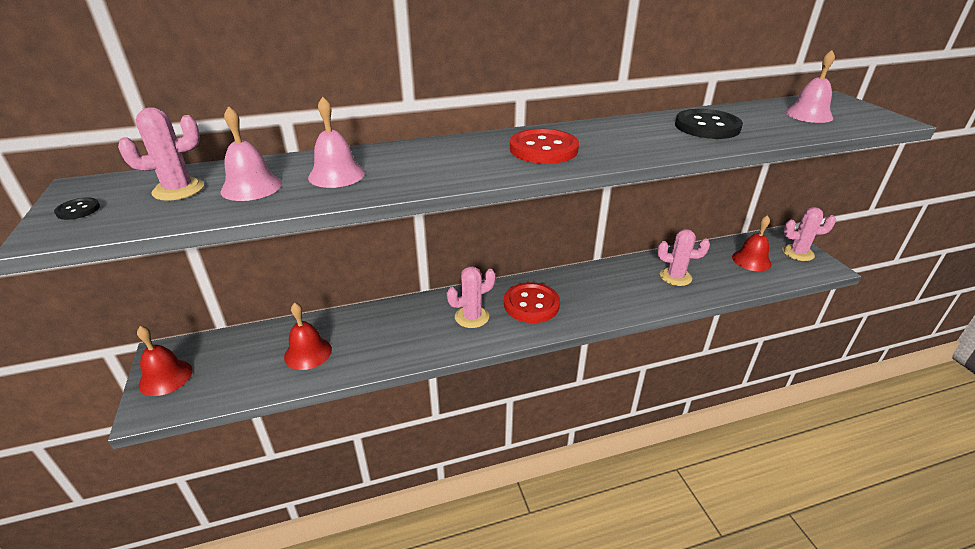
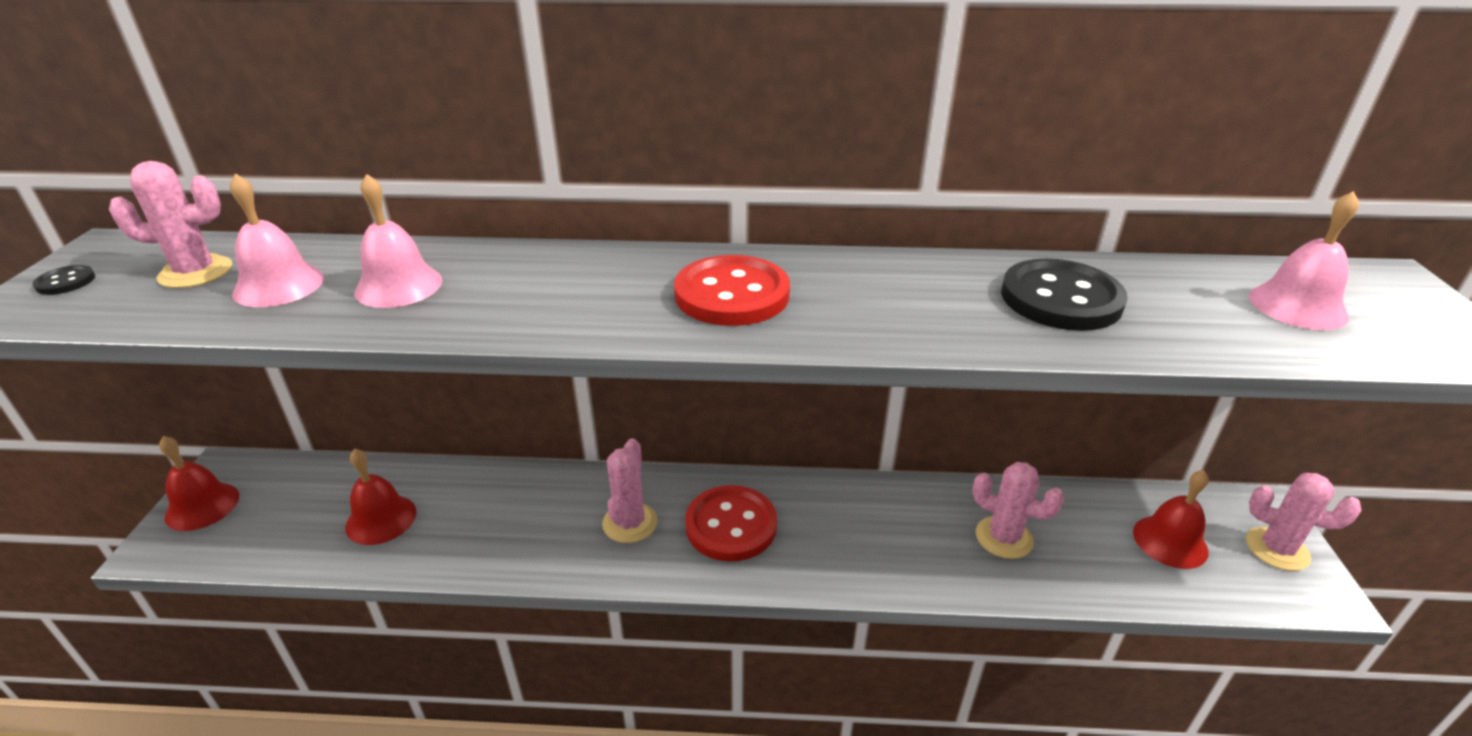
camera: 20 degrees right, 0 degrees up
(472, 317) = (630, 523): pink cactus -> pink cactus turned 75 degrees counterclockwise

